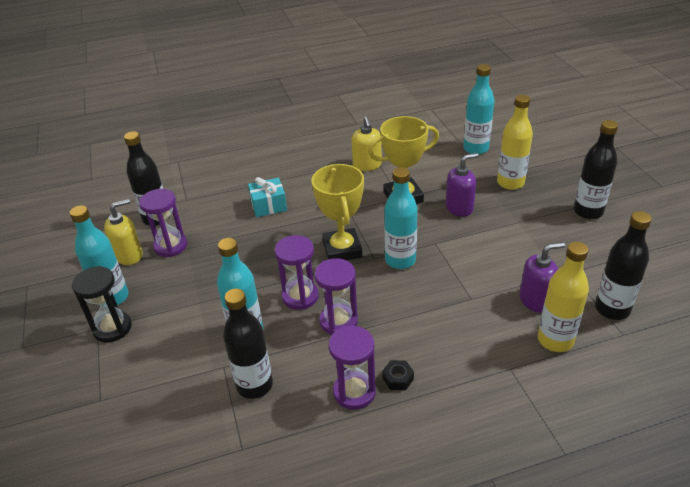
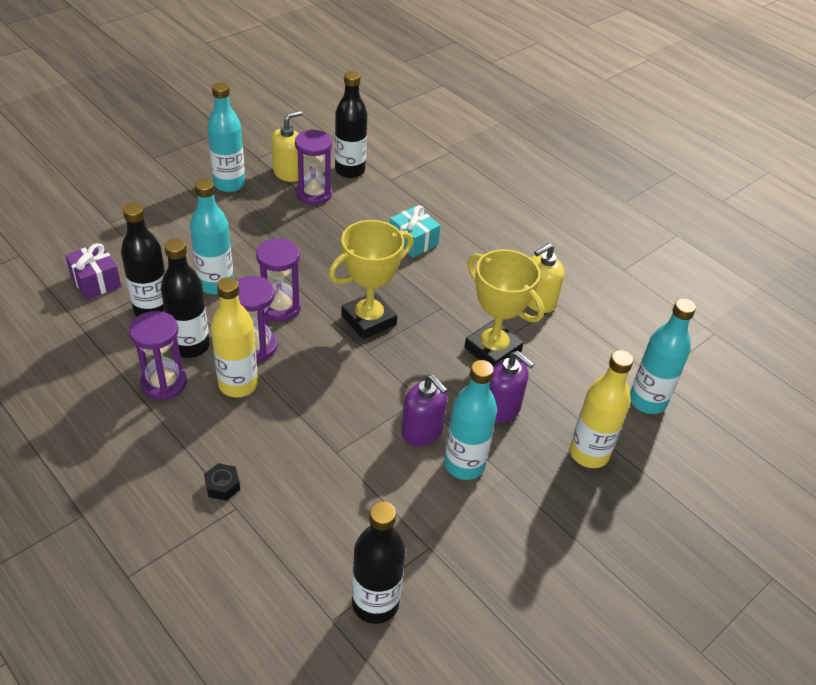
camera: 60 degrees right, 5 degrees up
(112, 328) = (191, 198): black hourglass -> none
(129, 255) = (288, 173): yellow soap dispenser -> yellow soap dispenser turned 75 degrees counterclockwise
(185, 425) = (96, 281): none -> purple gift
(398, 379) = (191, 413): black nut -> black nut (222, 486)
(400, 260) = (373, 373): turquoise bottle -> turquoise bottle (464, 465)
(535, 300) = (358, 516): purple soap dispenser -> purple soap dispenser (422, 432)
(555, 340) = (295, 546): yellow bottle -> yellow bottle (238, 384)
(588, 211) = (573, 555): black bottle -> black bottle (190, 346)

